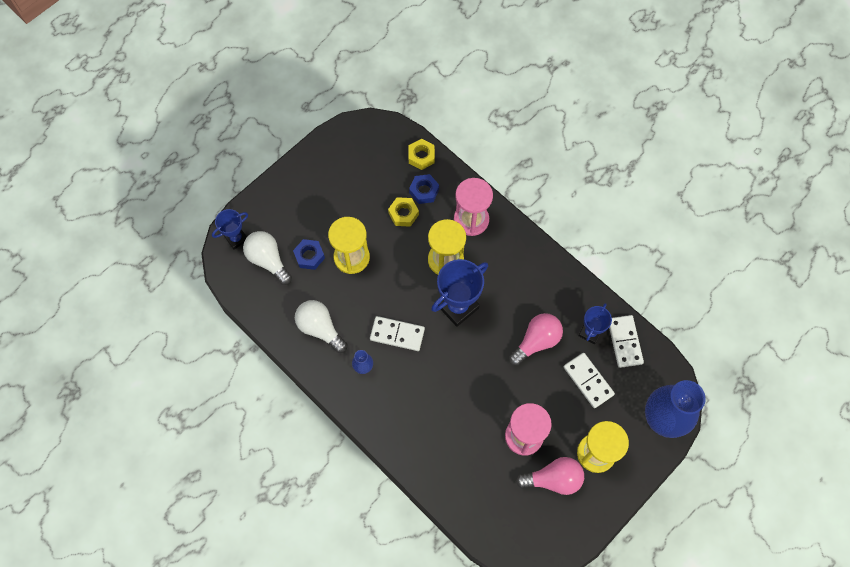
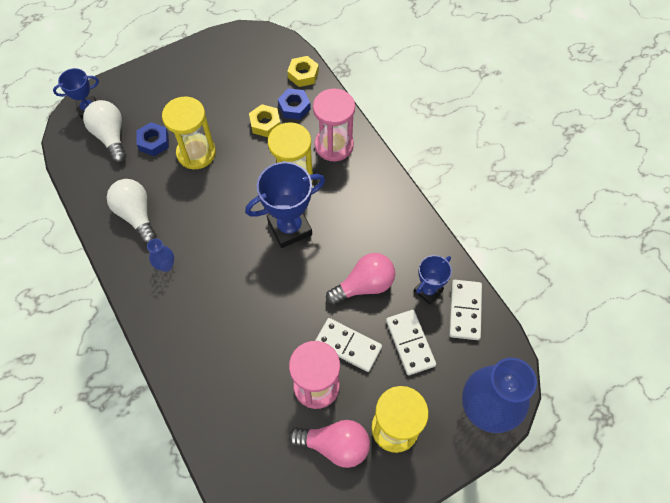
camera: 15 degrees right, 5 degrees down
(397, 334) = (214, 240): white domino -> white domino (348, 345)

